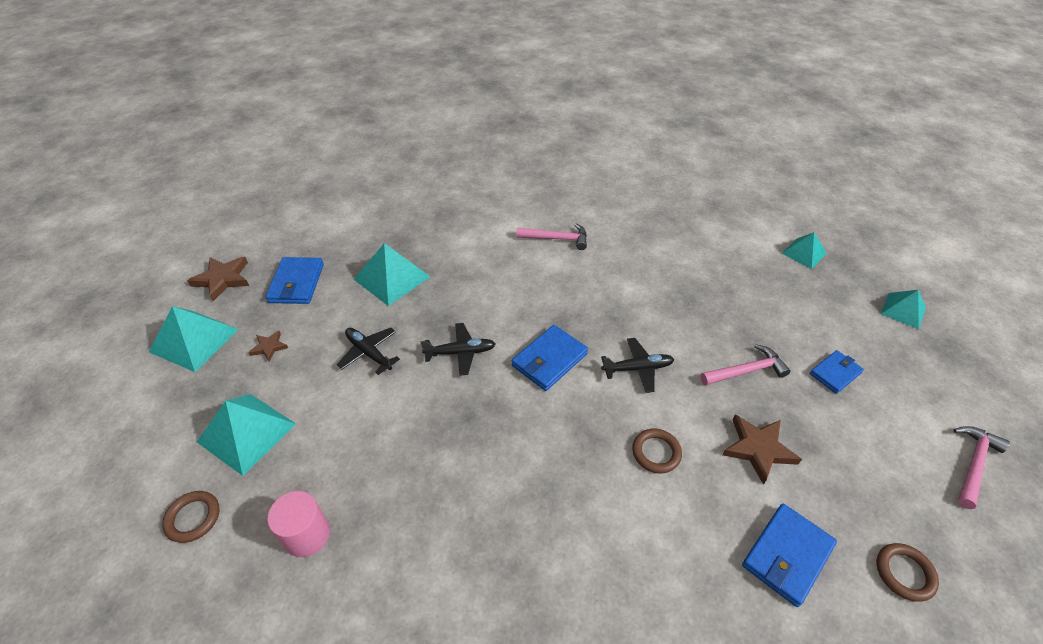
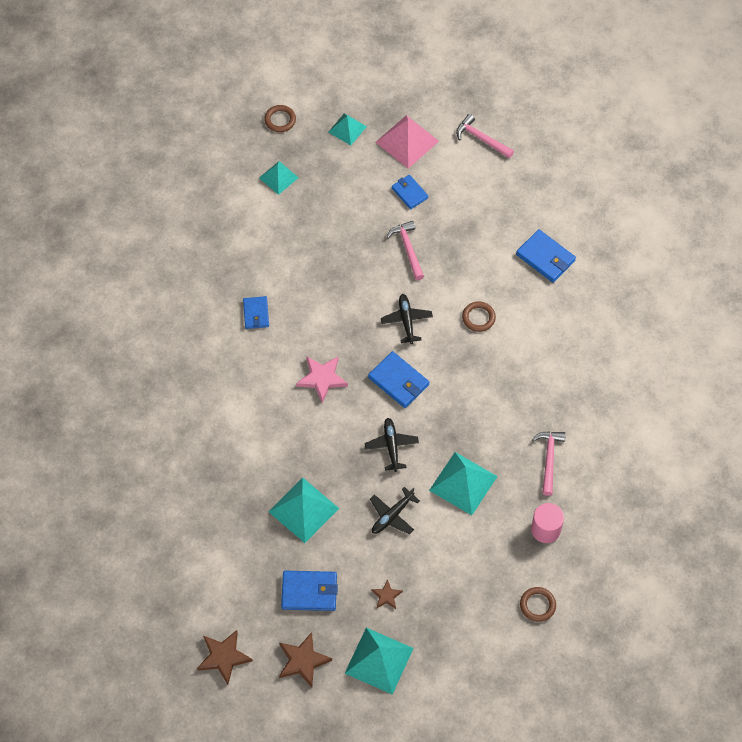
camera: 90 degrees left, 15 degrees up
(247, 432) = (470, 589): turquoise pyramid -> turquoise pyramid (463, 483)
(550, 291) = (322, 379): none -> pink star
(556, 239) = (253, 371): pink hammer -> pink hammer (549, 459)
(625, 239) = (256, 314): none -> blue wallet
(758, 449) = (474, 256): brown star -> brown star (224, 657)
(904, 573) = (553, 201): brown ring -> brown ring (280, 120)
(918, 371) = (407, 141): none -> pink pyramid

